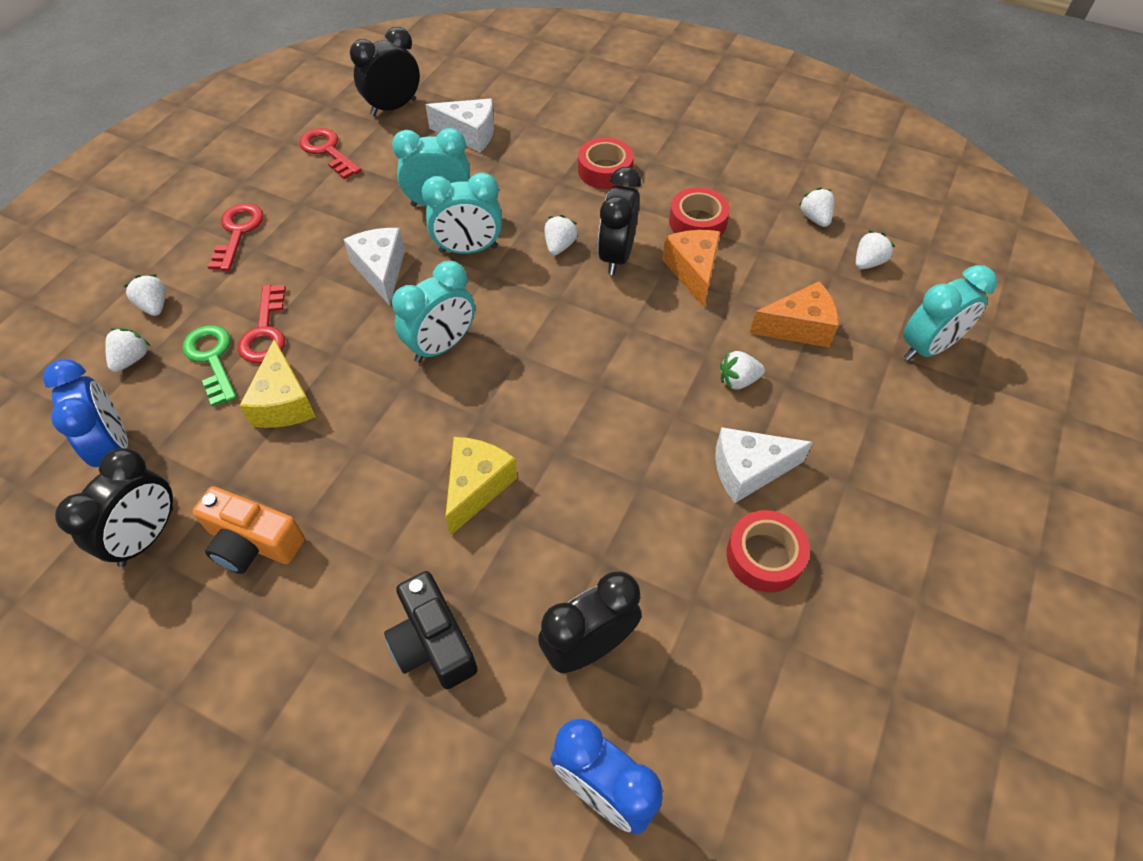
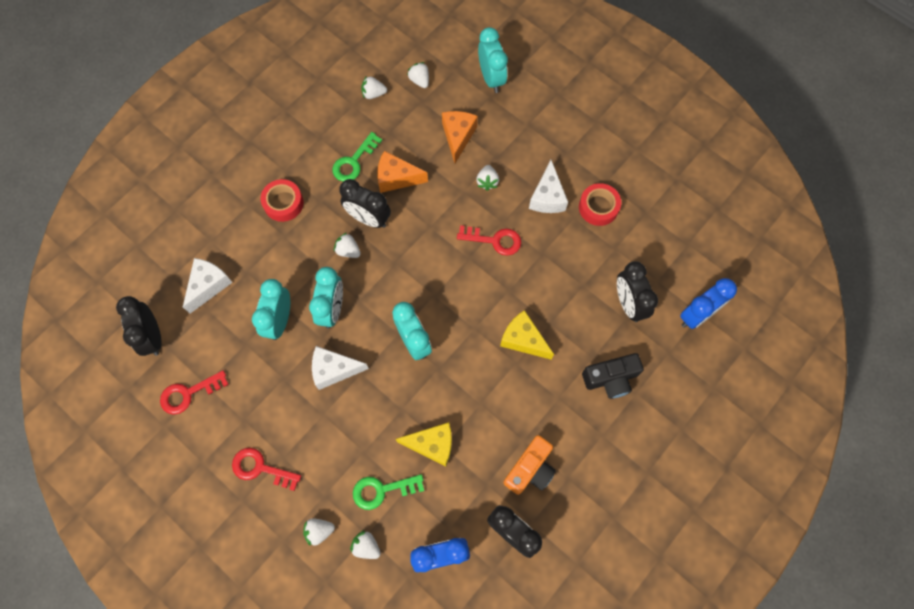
camera: 75 degrees left, 15 degrees up
(265, 331) = (367, 453): red key -> red key (494, 240)
(697, 222) = (354, 161): red tape -> green key

